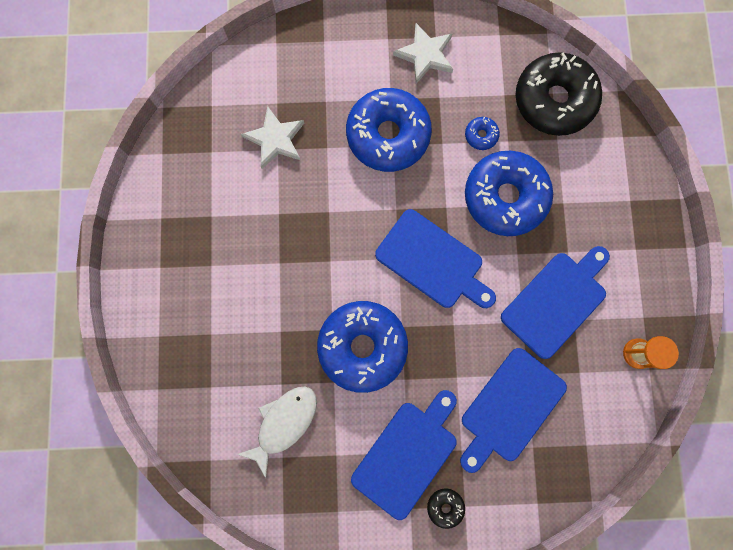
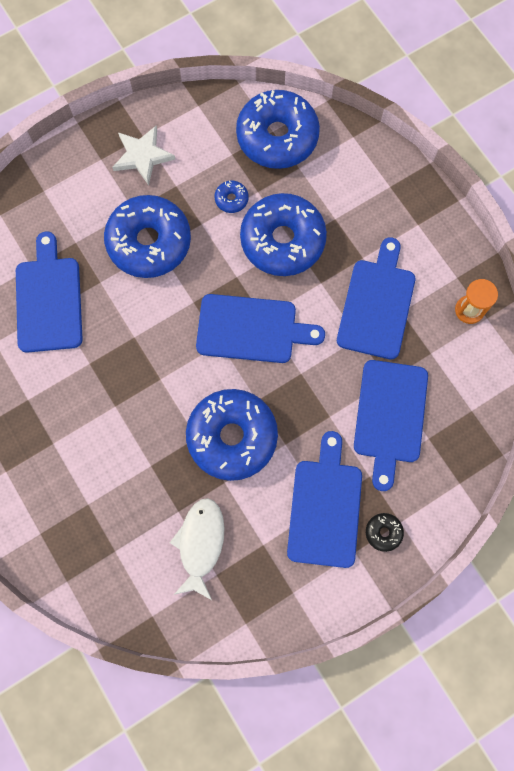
camera: 30 degrees left, 5 degrees down
(275, 139) = (48, 300): white star -> blue cutting board
(553, 100) = (277, 137): black donut -> blue donut

